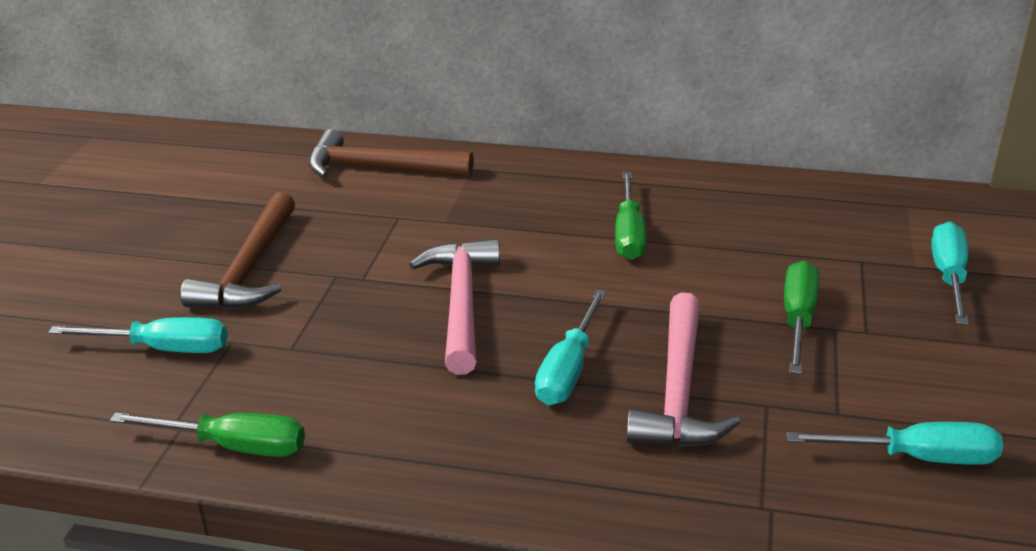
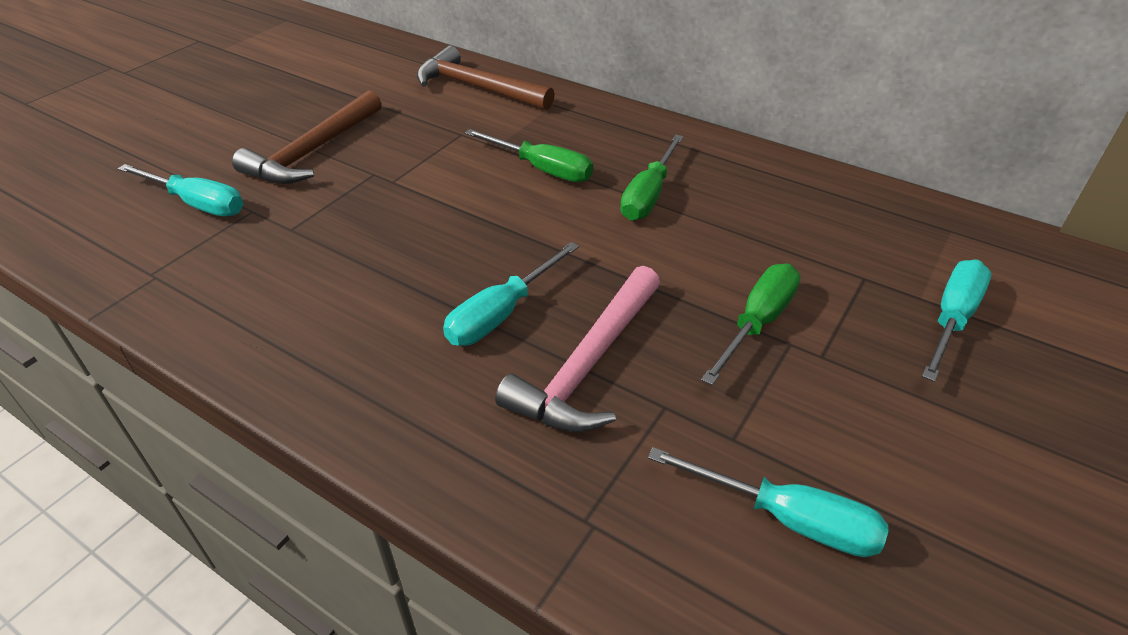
camera: 20 degrees right, 10 degrees up
(233, 446) = (179, 305): green screwdriver -> green screwdriver (542, 169)
(461, 303) = (455, 224): pink hammer -> none

